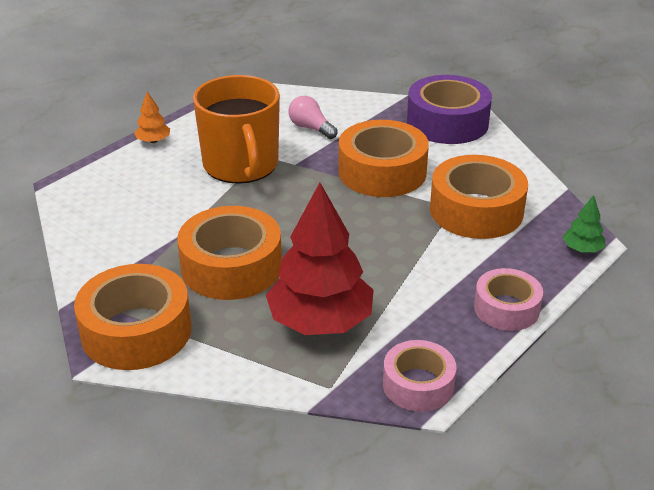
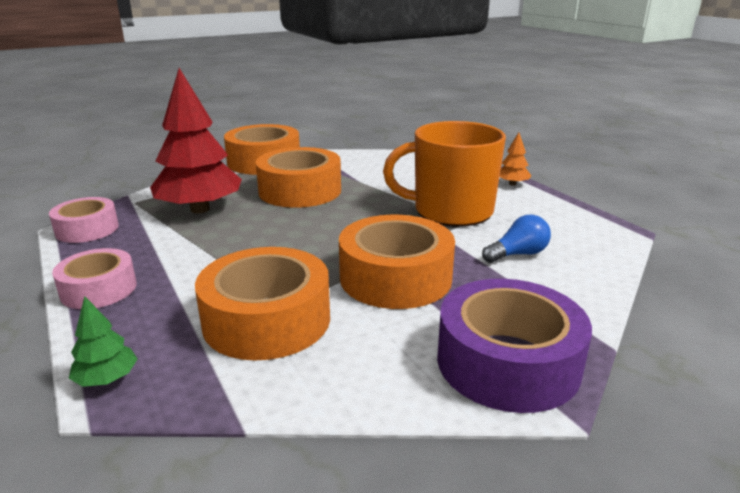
camera: 110 degrees right, 10 degrees down
(311, 128) = (517, 254): pink light bulb -> blue light bulb

